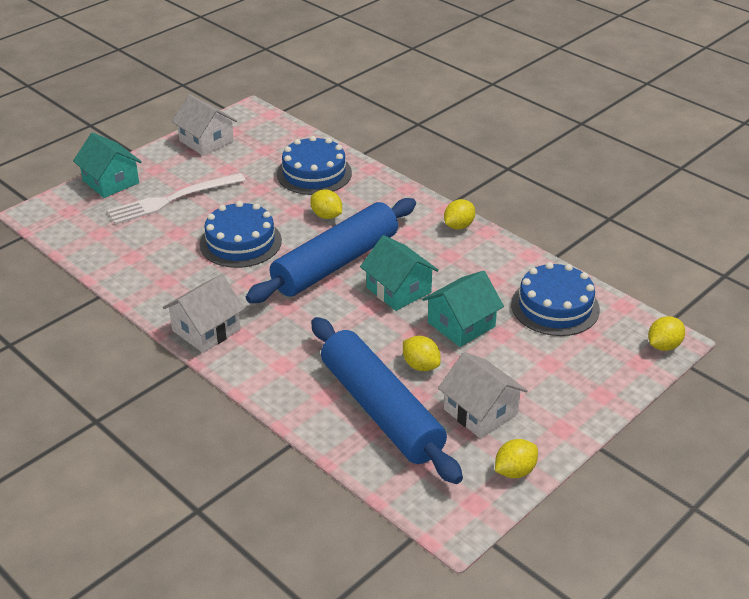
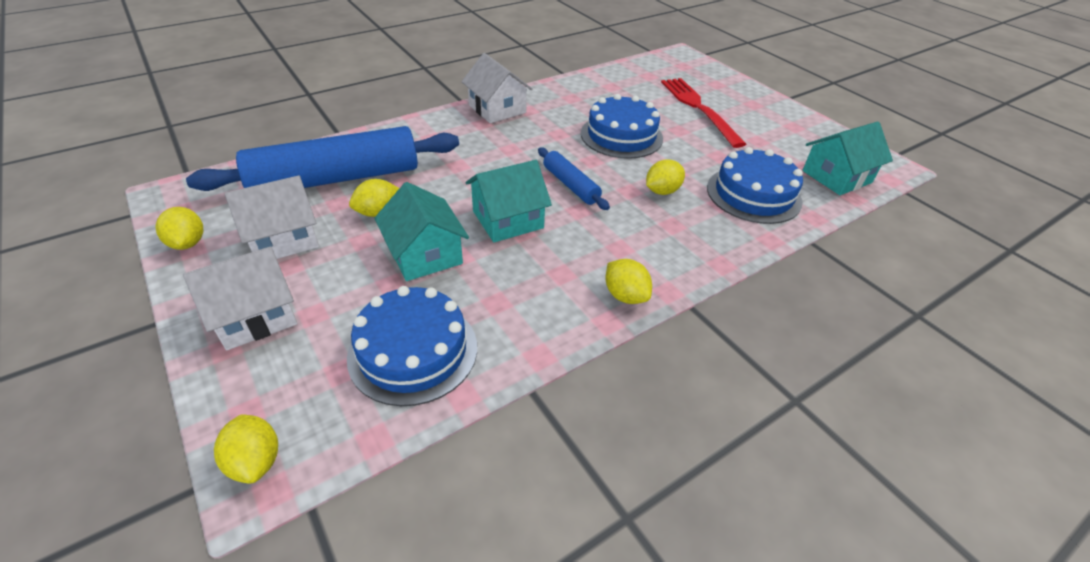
camera: 100 degrees right, 5 degrees up
(111, 182) = (729, 83): turquoise house -> turquoise house (836, 176)
(172, 199) = (699, 108): white fork -> red fork
(206, 141) = (814, 134): white house -> white house (255, 315)
(336, 263) = (570, 185): blue rolling pin -> blue rolling pin, size x0.47

